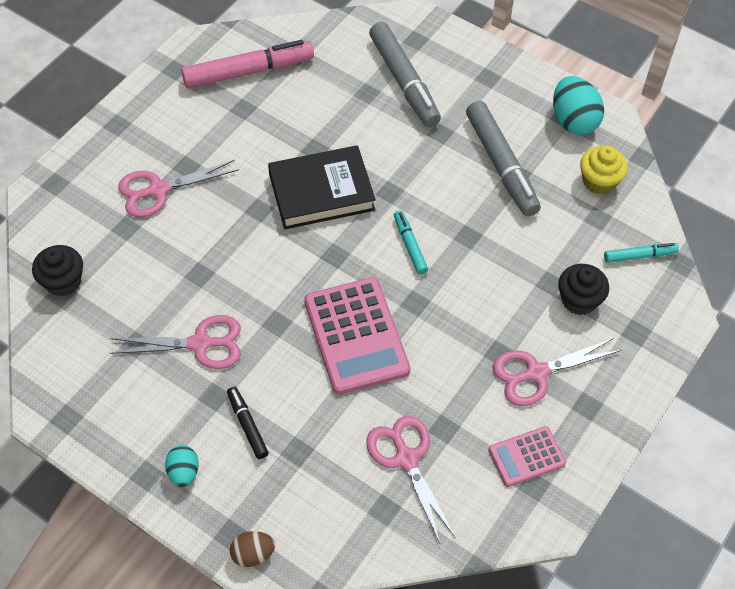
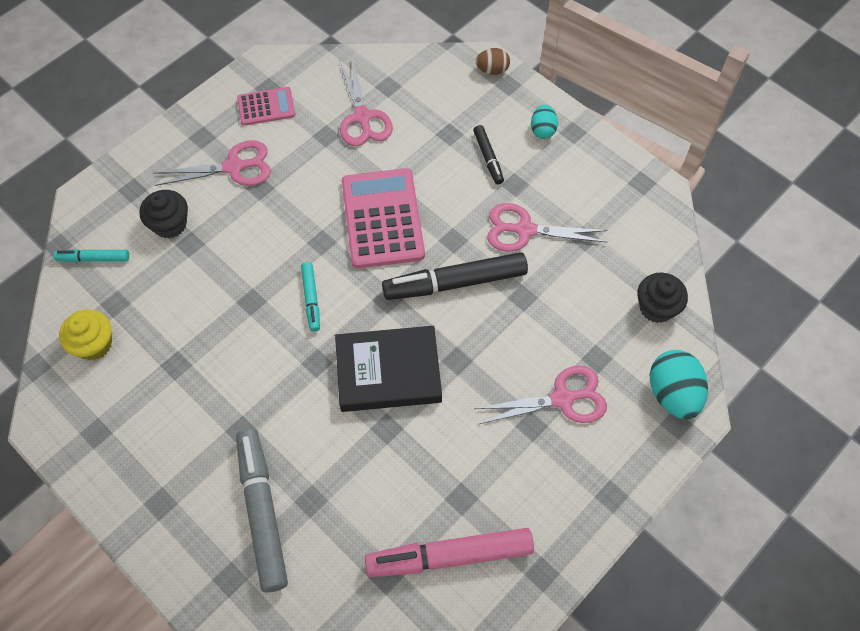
camera: 170 degrees left, 5 degrees up
(269, 279) = (455, 282): none -> black marker
(501, 165) = (188, 378): grey marker -> none
(573, 121) = (87, 424): turquoise egg -> turquoise egg (672, 394)

